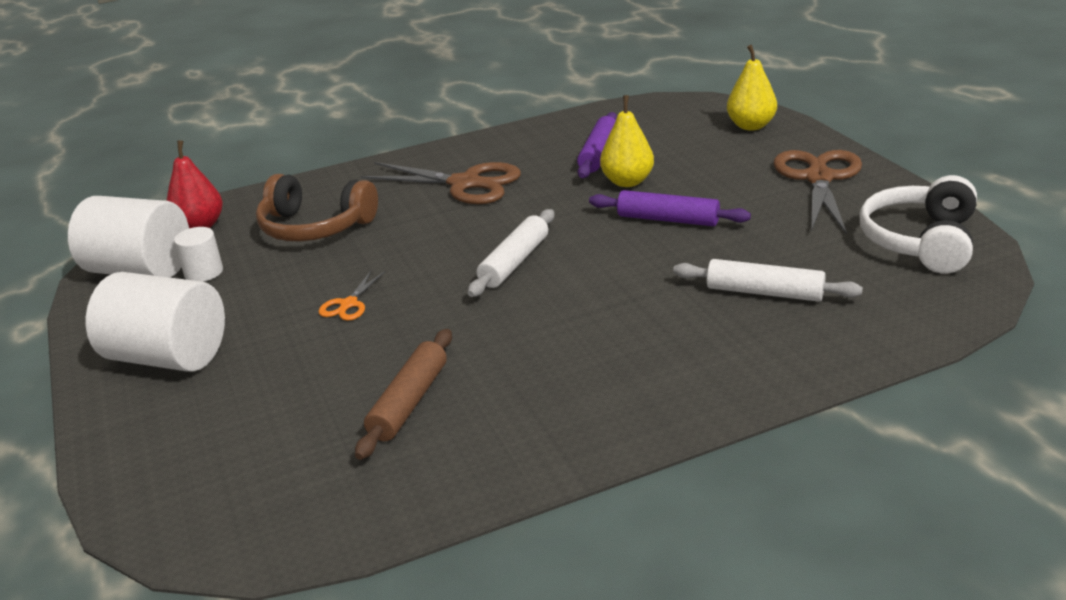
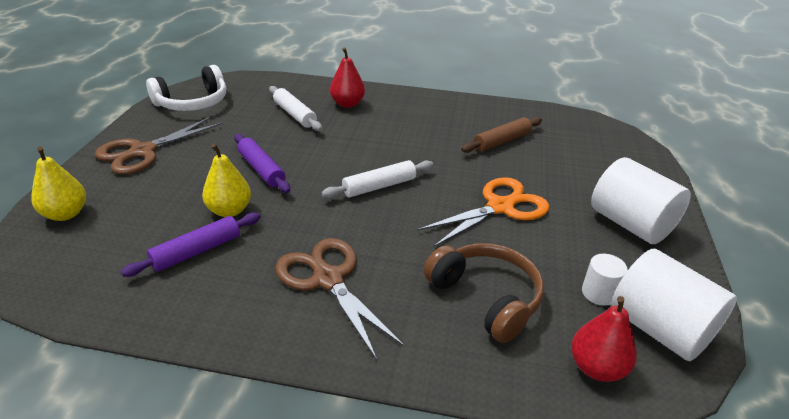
camera: 150 degrees left, 5 degrees up
(349, 304) = (500, 207): orange scissors -> orange scissors, size x2.12
(729, 348) = (347, 104): none -> red pear

